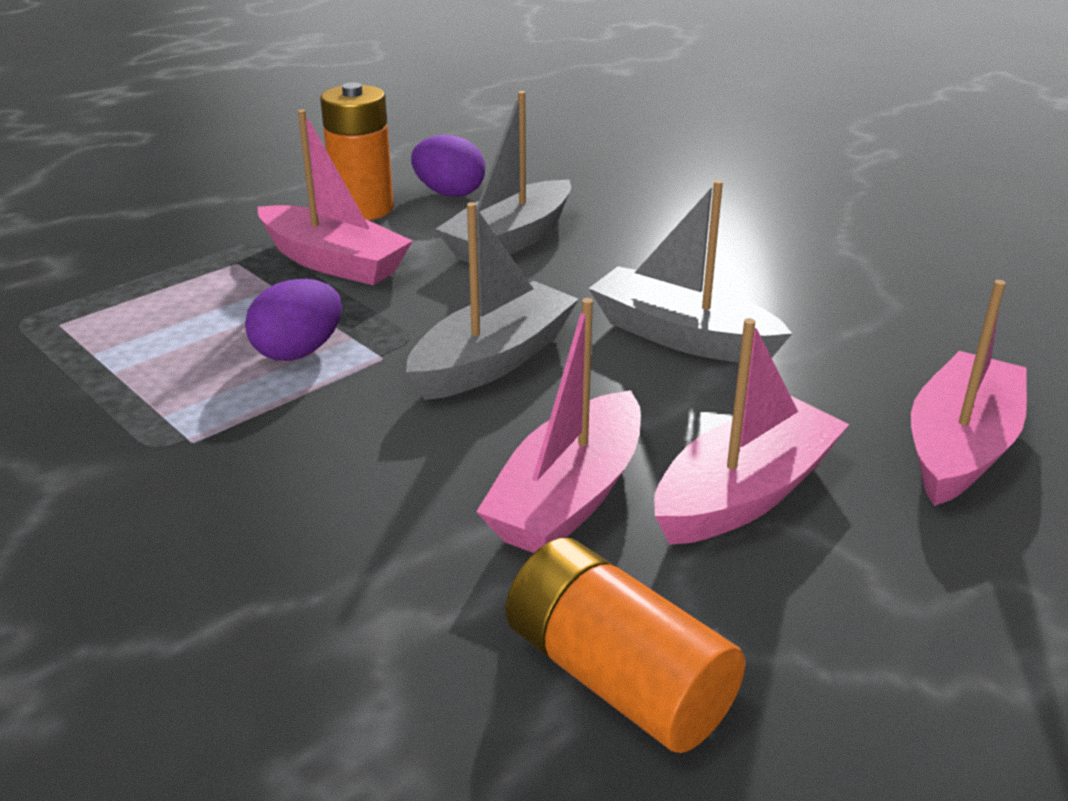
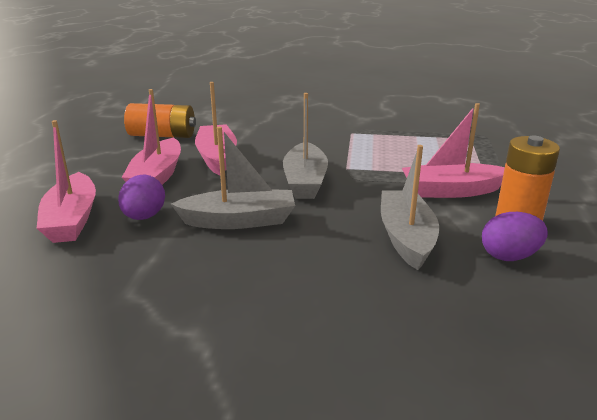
camera: 140 degrees right, 5 degrees down
(298, 352) = (378, 159): purple egg -> purple egg (144, 217)

